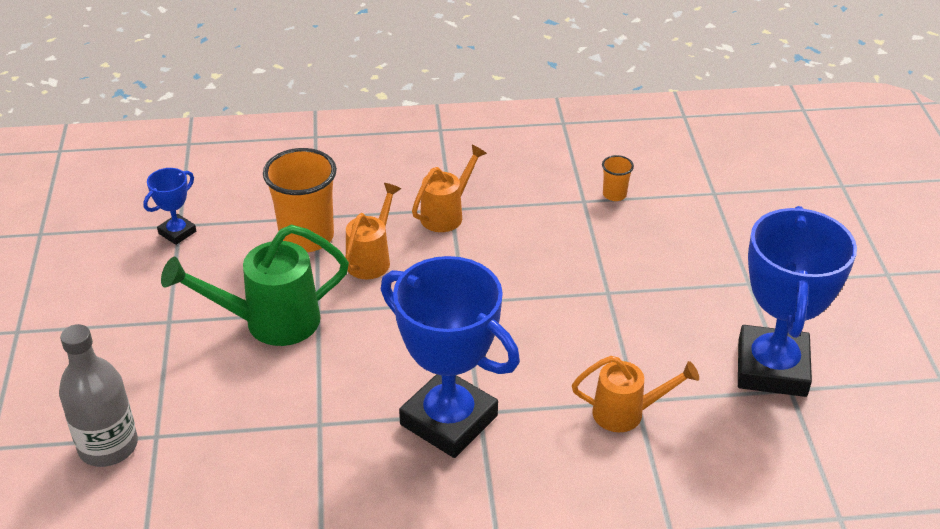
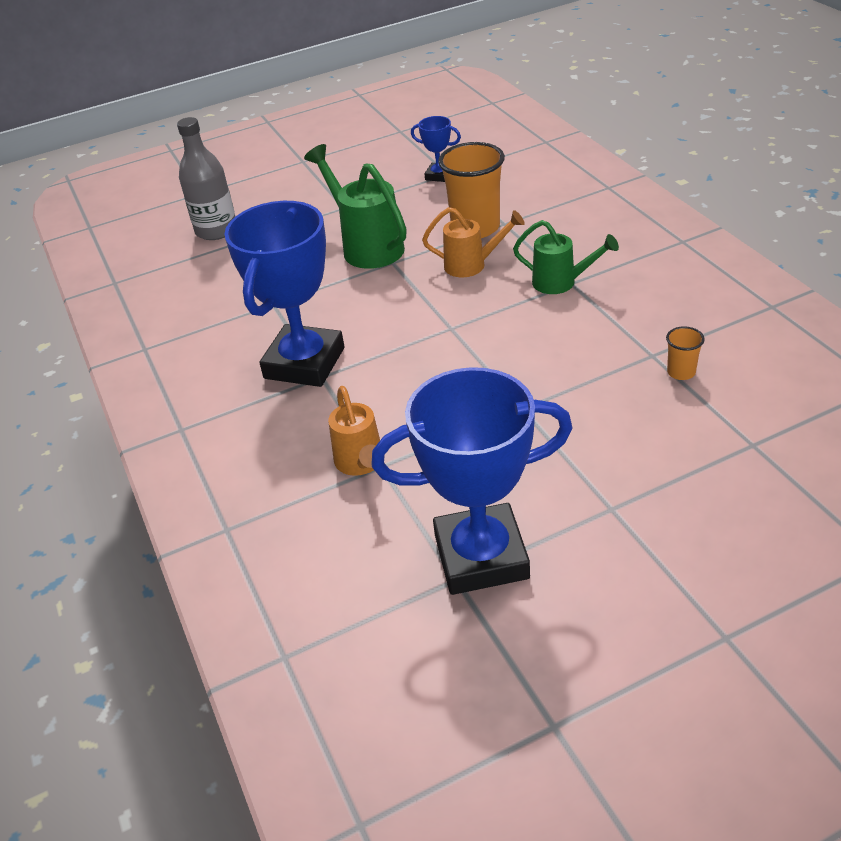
camera: 75 degrees right, 0 degrees up
(446, 214) = (561, 283): orange watering can -> green watering can

